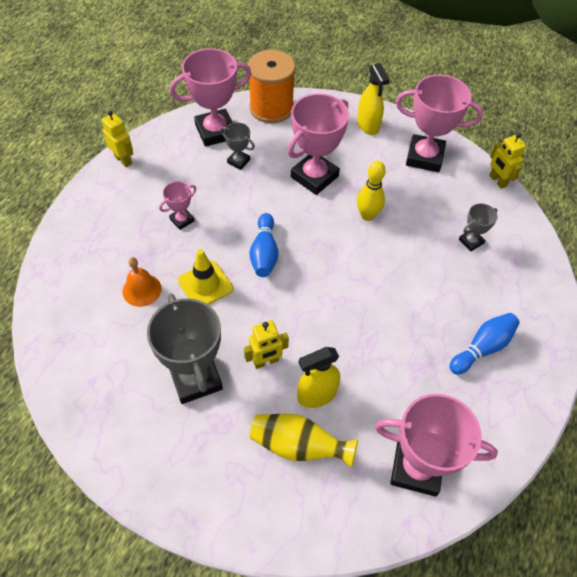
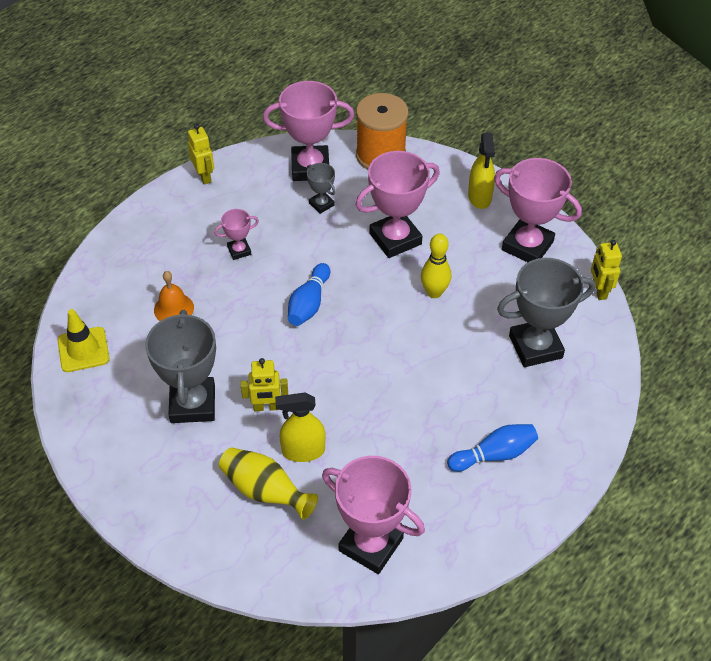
camera: 20 degrees right, 5 degrees down
(205, 285) = (237, 319): yellow traffic cone -> yellow traffic cone (83, 350)
(470, 241) = (535, 346): grey trophy -> grey trophy, size x2.04

